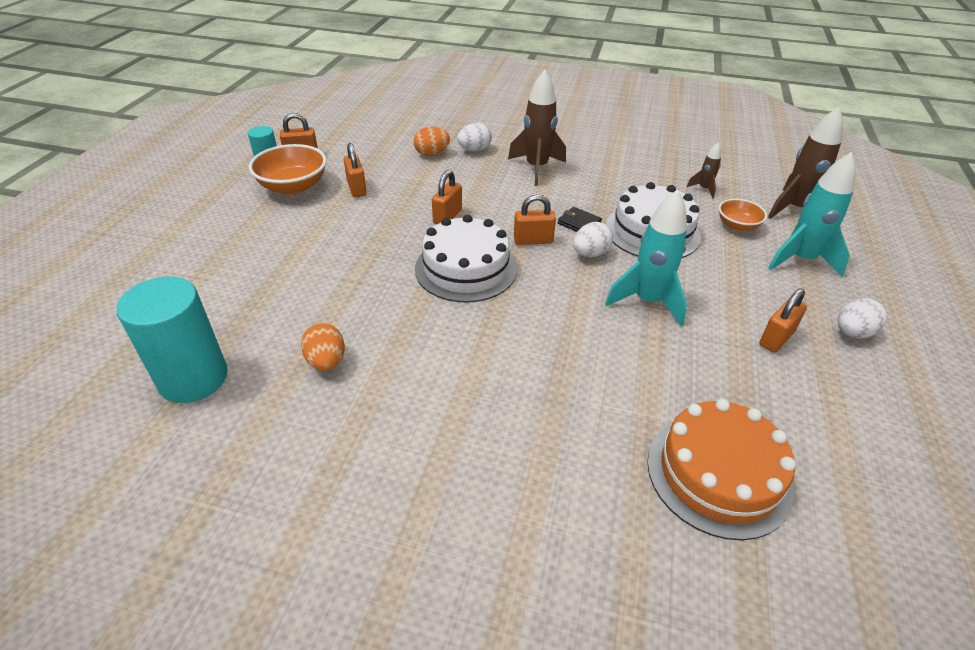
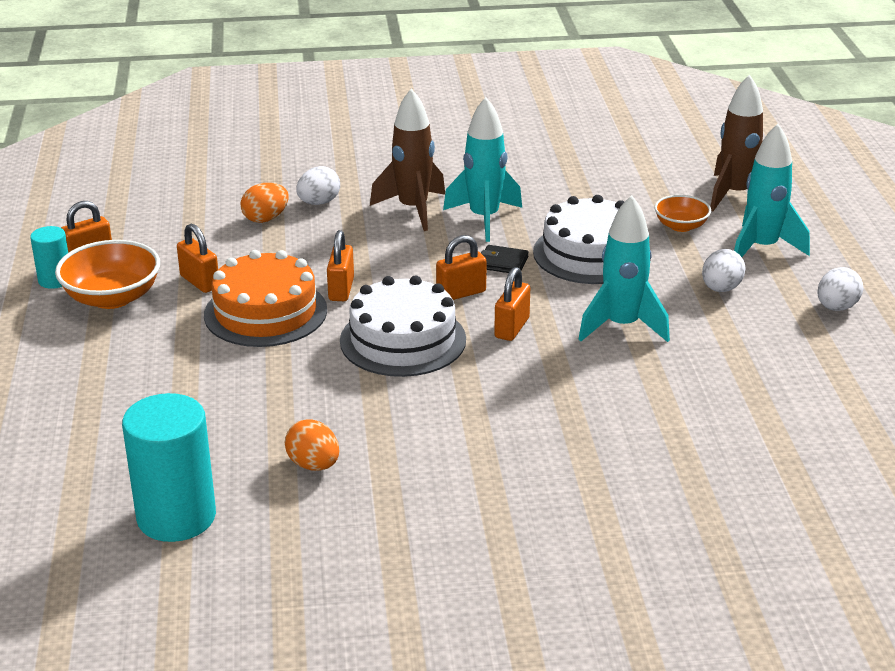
camera: 20 degrees left, 10 degrees down
(584, 186) = (484, 219): none -> turquoise rocket
(590, 254) = (534, 293): white egg -> white egg (721, 289)
(704, 189) = (626, 193): brown rocket -> none
(718, 474) = (758, 455): orange cake -> orange cake (265, 312)
(776, 338) = (766, 330): orange padlock -> orange padlock (512, 328)

